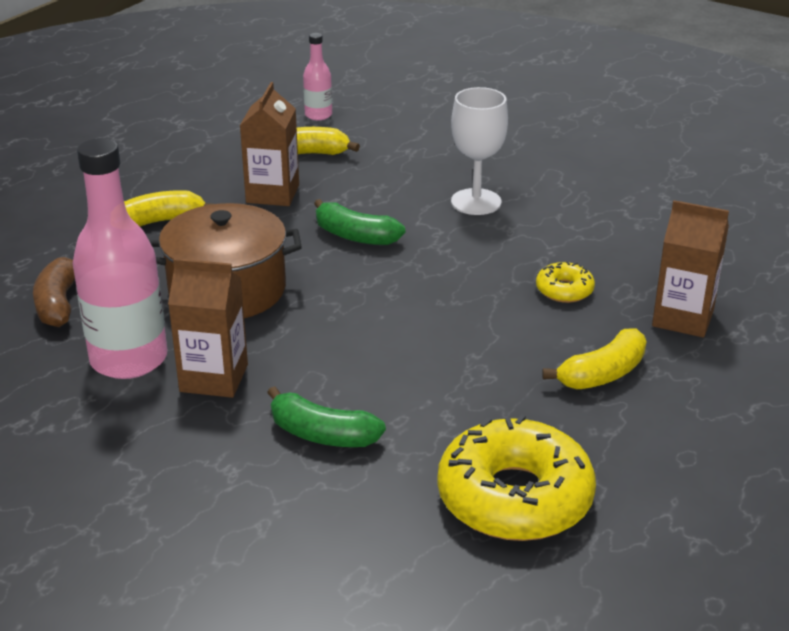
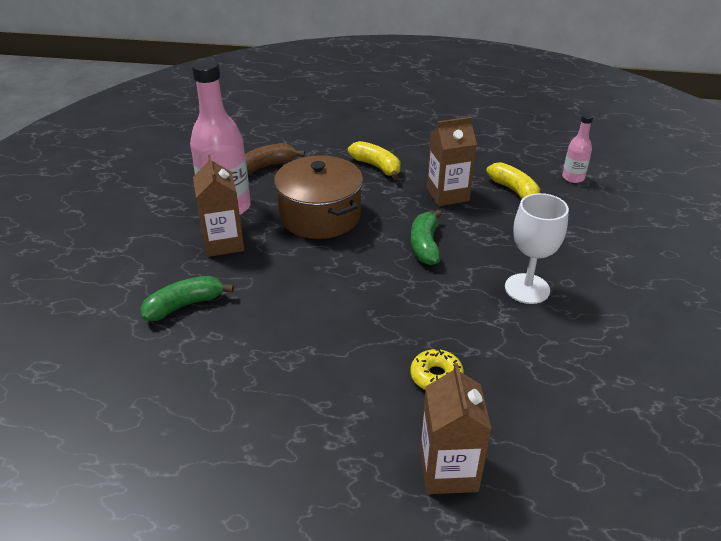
camera: 65 degrees right, 5 degrees up
(322, 434) = (184, 305): green banana -> green banana turned 60 degrees clockwise
(514, 497) = (147, 421): yellow donut -> none
(602, 374) = (327, 433): yellow banana -> none

